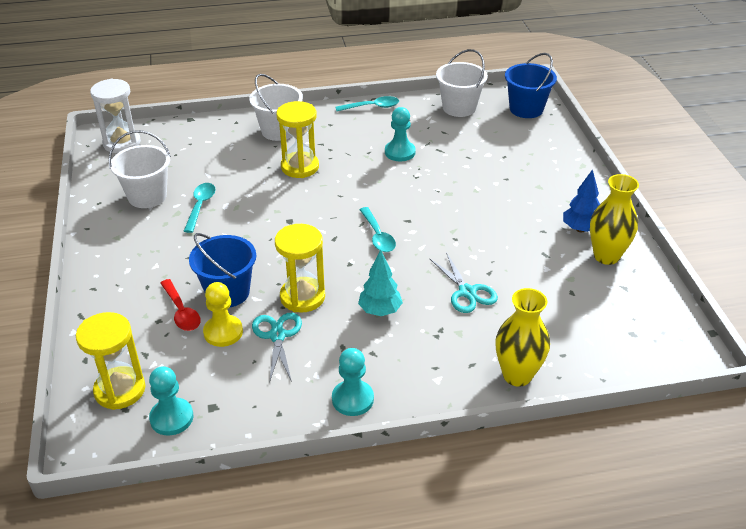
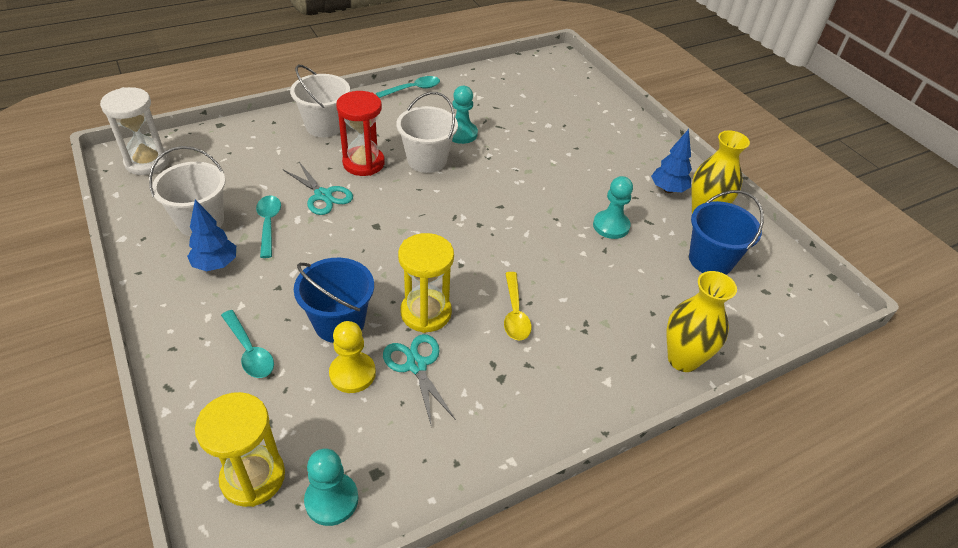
camera: 20 degrees left, 5 degrees up
(147, 232) = (216, 265): none -> blue tree
(181, 311) = (293, 357): red spoon -> none
(300, 167) = (363, 163): yellow hourglass -> red hourglass
(352, 399) = (530, 426): turquoise pawn -> turquoise pawn (611, 226)
(378, 236) = (477, 228): turquoise spoon -> turquoise spoon (249, 351)
(380, 311) = (515, 313): turquoise tree -> yellow spoon
(459, 107) = (499, 80): white bucket -> white bucket (427, 160)
(467, 292) = (593, 275): turquoise scissors -> turquoise scissors (323, 195)
(526, 109) = (563, 75): blue bucket -> blue bucket (710, 260)

